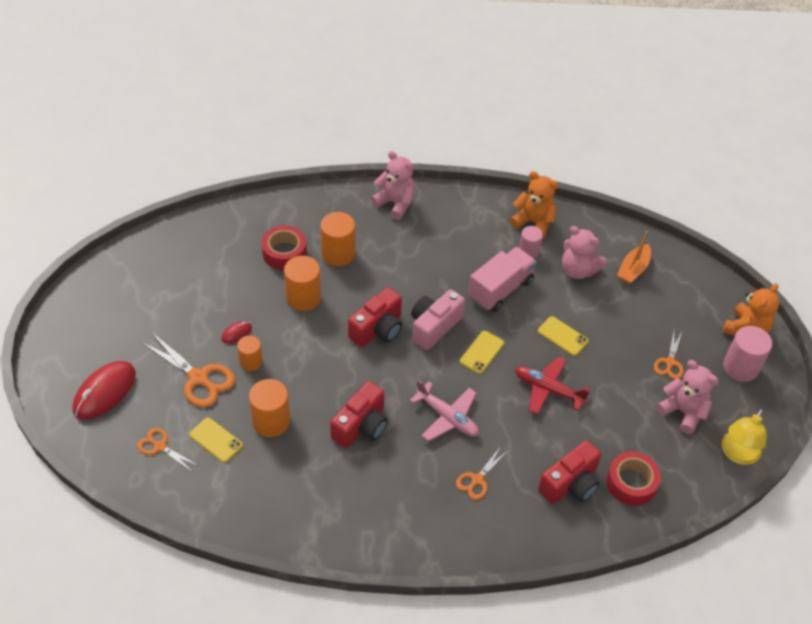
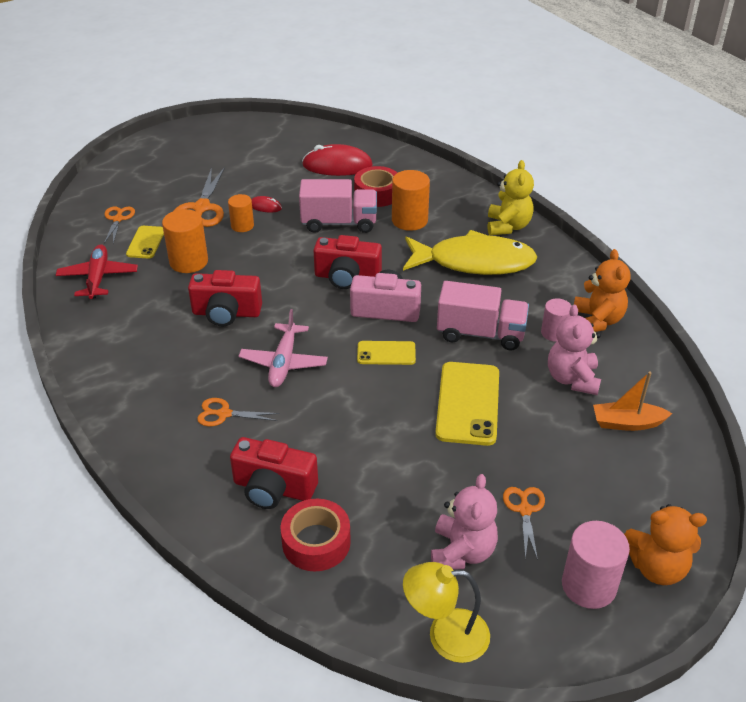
camera: 60 degrees right, 10 degrees down
(104, 392) = (150, 174): red mouse -> red mouse (337, 165)
(303, 297) = (339, 223): orange cylinder -> pink truck
(395, 203) = (508, 226): pink teddy bear -> yellow teddy bear
(421, 246) = (474, 262): none -> yellow fish
(548, 389) = (385, 420): red plane -> red plane (98, 278)
(562, 336) = (468, 403): yellow phone -> yellow phone, size x1.76
(670, 362) = (524, 510): orange scissors -> orange scissors turned 105 degrees clockwise

